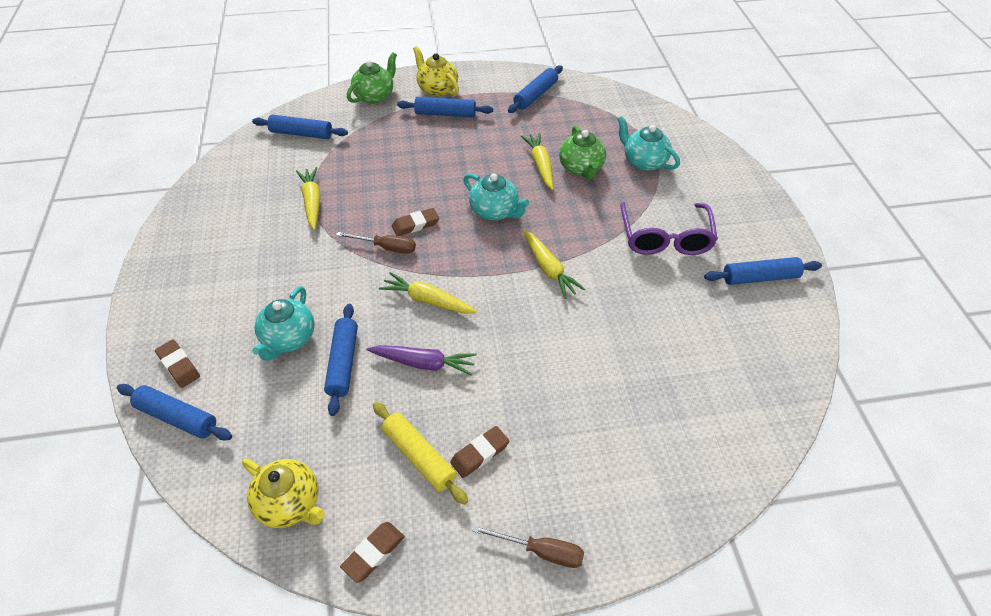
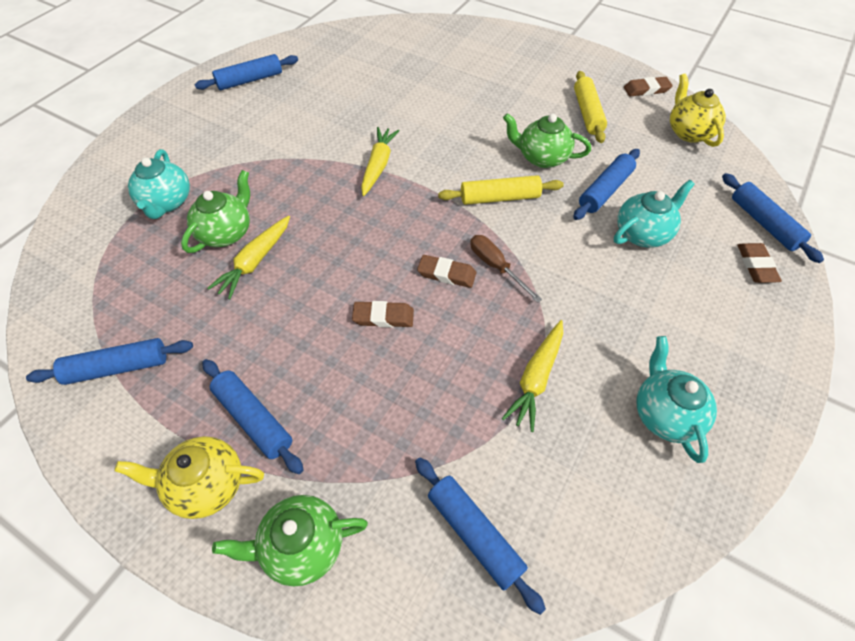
camera: 140 degrees left, 5 degrees up
(423, 363) = (542, 158): purple carrot -> green teapot
(428, 300) = (499, 198): yellow carrot -> yellow rolling pin
(437, 89) = (206, 485): yellow teapot -> yellow teapot turned 90 degrees clockwise
(480, 453) = (547, 96): brown eraser -> brown eraser (383, 317)
(495, 211) = (359, 240): turquoise teapot -> turquoise teapot (665, 414)
(541, 551) = (551, 50): brown screwdriver -> none
(665, 238) = (263, 135): purple glasses -> none
(760, 277) = (250, 80): blue rolling pin -> blue rolling pin turned 60 degrees counterclockwise

